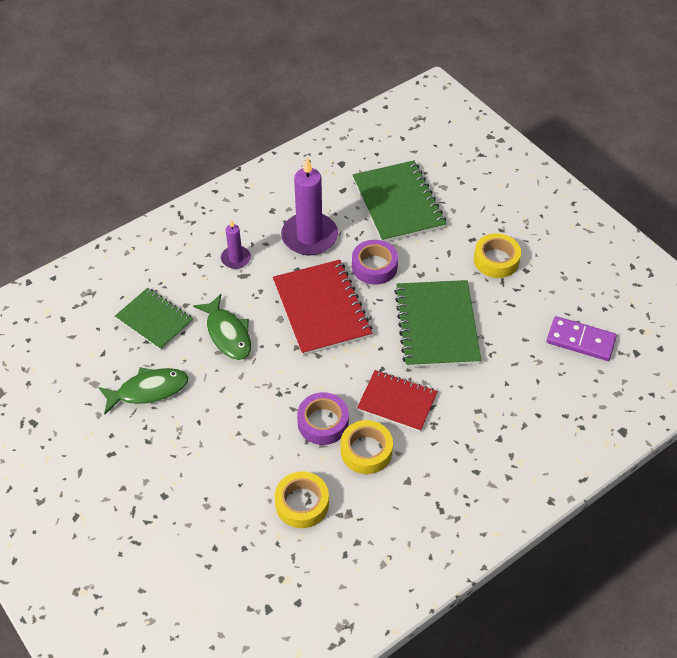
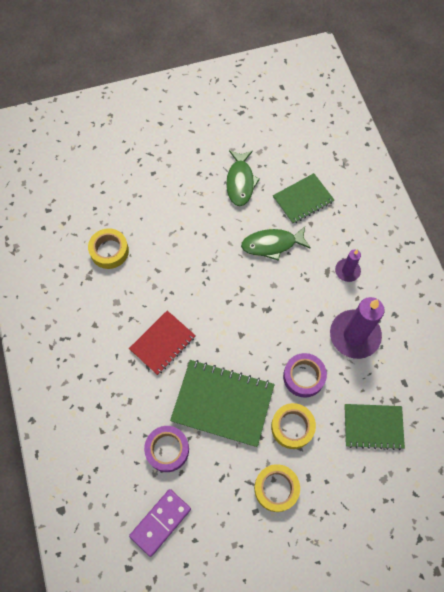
camera: 110 degrees right, 15 degrees up
(321, 309) = (272, 319): red notebook -> none
(323, 422) = (167, 285): purple tape -> purple tape (167, 449)
(366, 451) = (131, 306): yellow tape -> yellow tape (292, 427)
(398, 203) = (373, 426): green notebook -> green notebook, size x0.64

